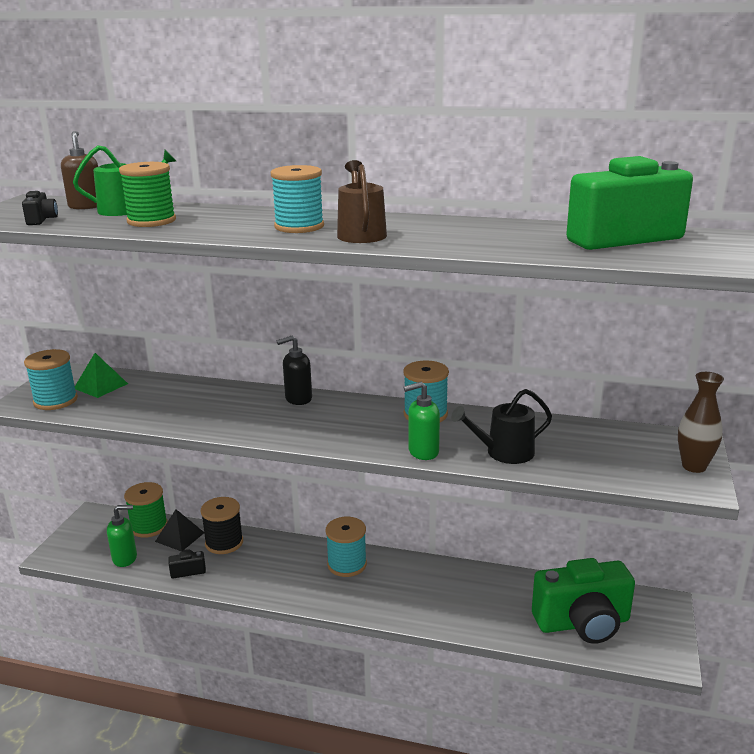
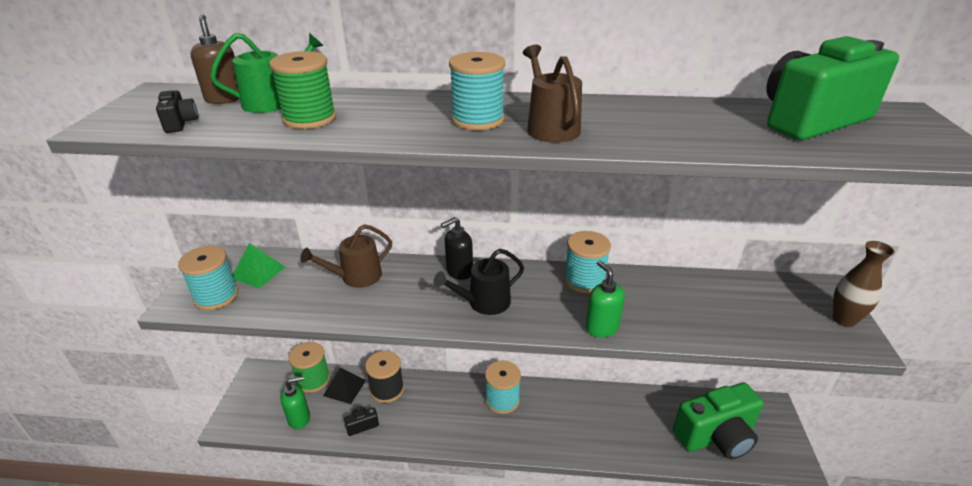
camera: 10 degrees left, 10 degrees up
(193, 396) = (356, 277): none -> brown watering can
(423, 452) = (601, 327): green soap dispenser -> green soap dispenser turned 90 degrees clockwise
(504, 452) = (675, 320): black watering can -> black watering can (484, 302)

